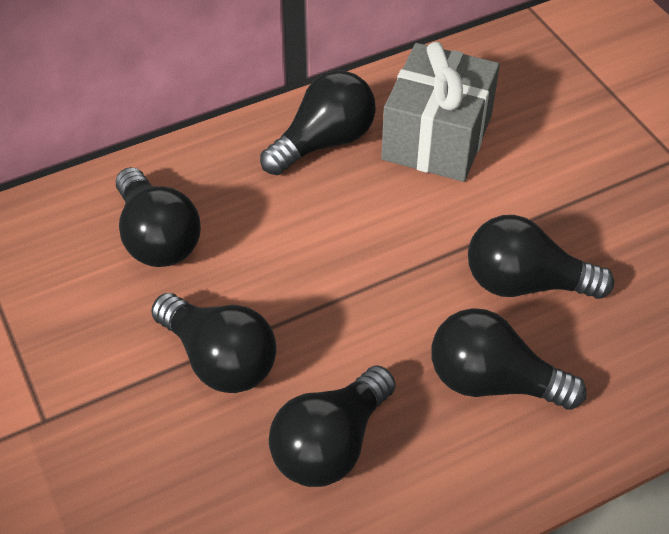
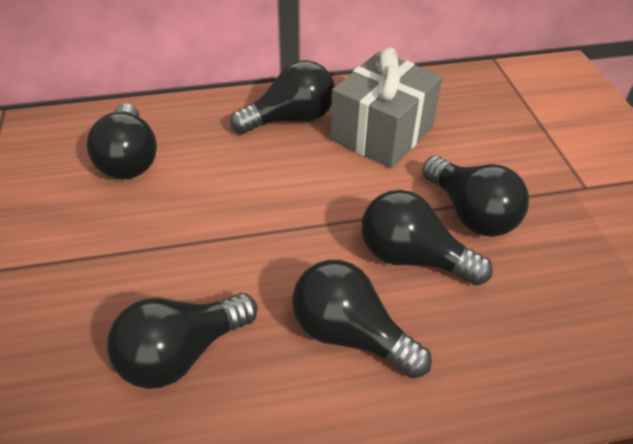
camera: 15 degrees right, 5 degrees down
(219, 359) = (126, 260): black light bulb -> black light bulb (471, 213)

